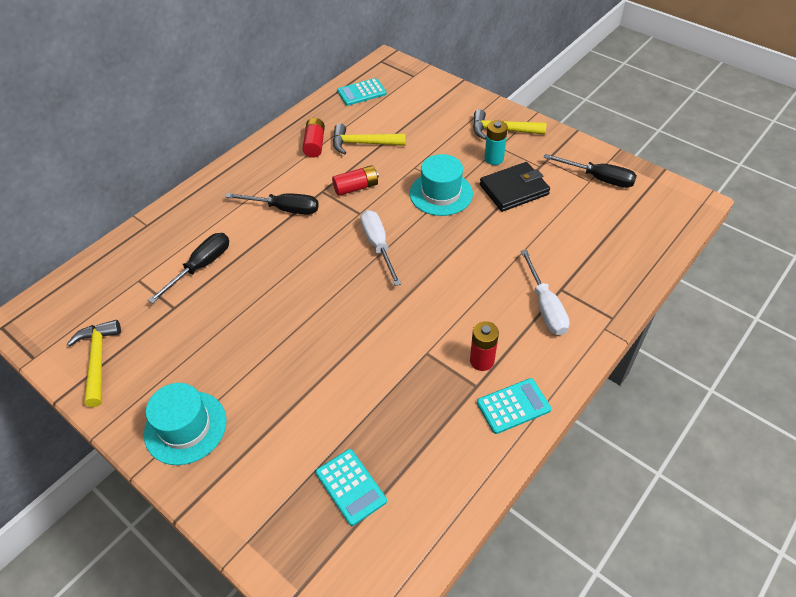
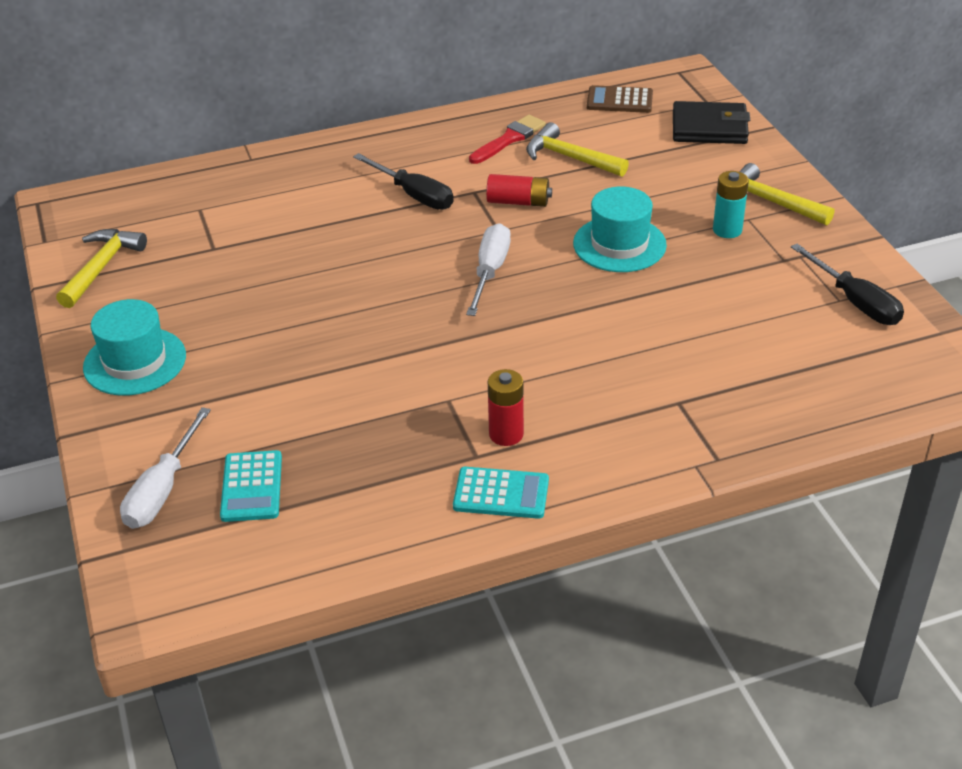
camera: 30 degrees right, 10 degrees down
(201, 267) = (273, 220): black screwdriver -> none
(315, 144) = (509, 139): red battery -> red brush
(361, 92) = (619, 100): turquoise calculator -> brown calculator
(514, 189) = (721, 273): black wallet -> black wallet (709, 128)
(545, 306) = (639, 412): white screwdriver -> white screwdriver (163, 489)

